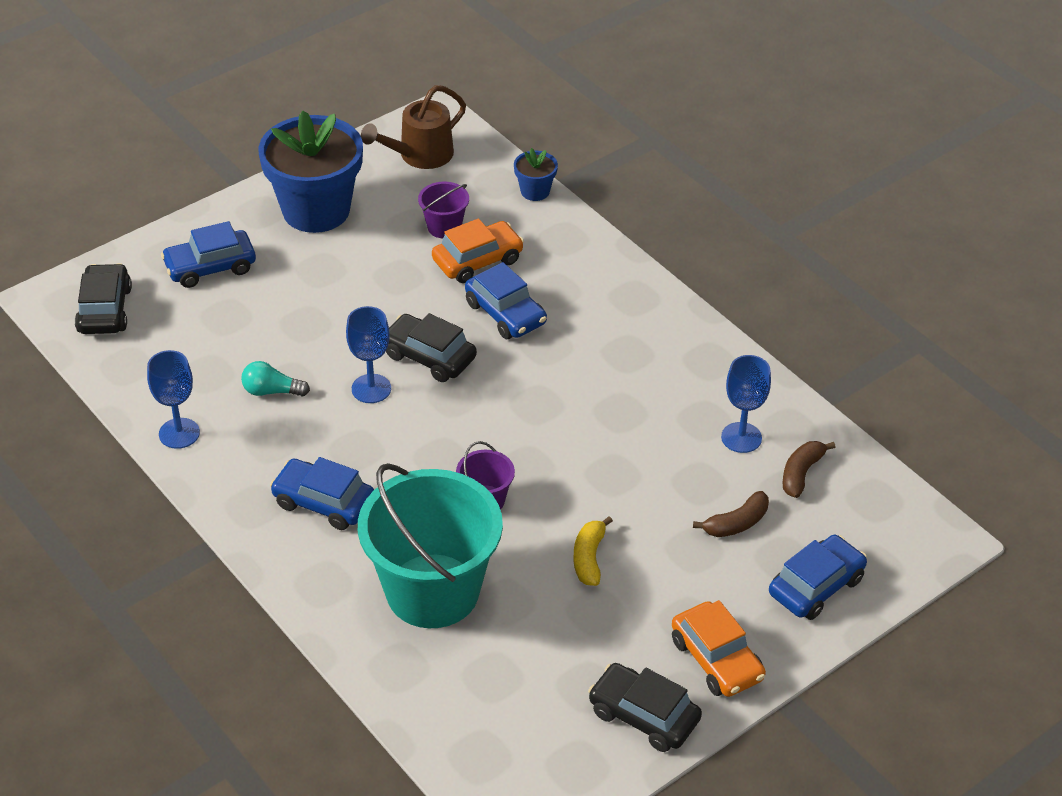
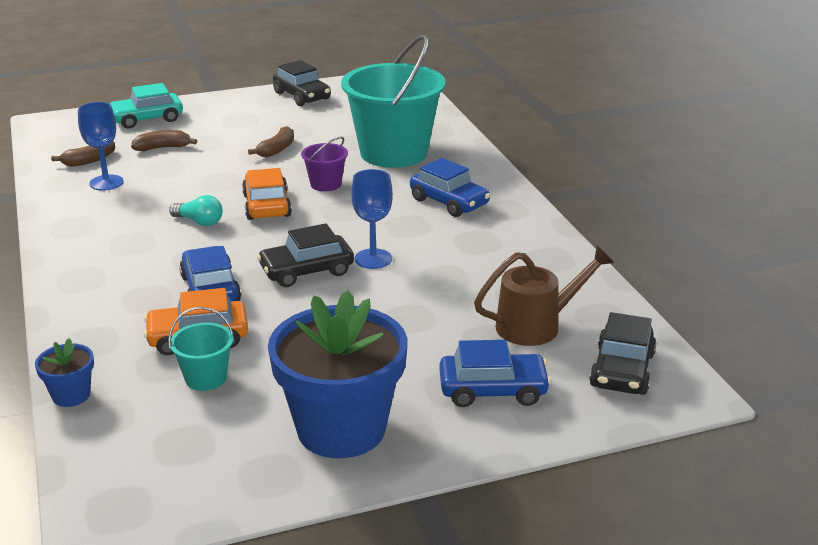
camera: 160 degrees left, 15 degrees down
(179, 433) = (557, 260): blue goblet -> none
(271, 391) = (464, 273): turquoise light bulb -> turquoise light bulb (199, 222)
(419, 156) = (168, 472): brown watering can -> brown watering can (537, 325)
(429, 357) = (306, 271): black car -> black car turned 105 degrees clockwise
(444, 227) = (206, 378): purple bucket -> turquoise bucket
(589, 558) = (277, 149): yellow banana -> brown banana
(716, 659) = (239, 105): orange car -> orange car (267, 205)
(816, 586) = (147, 119): blue car -> turquoise car

